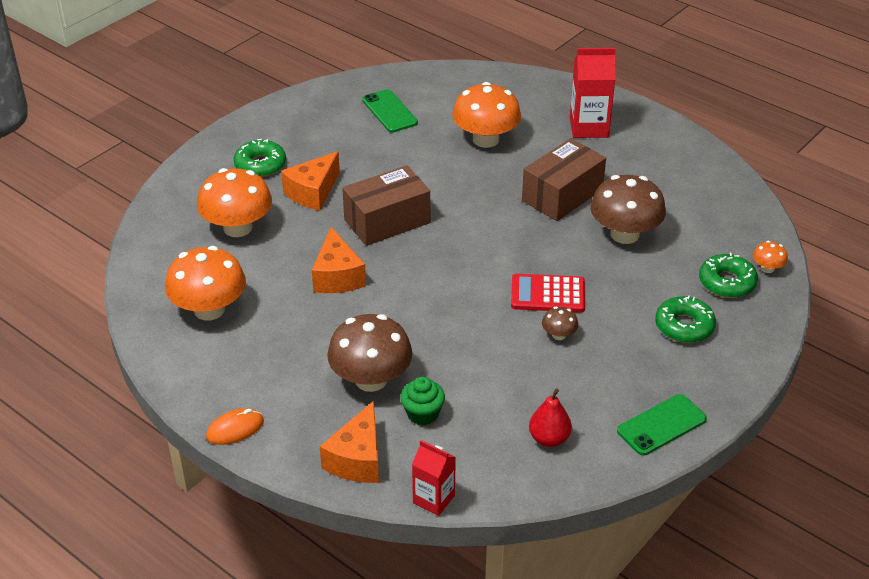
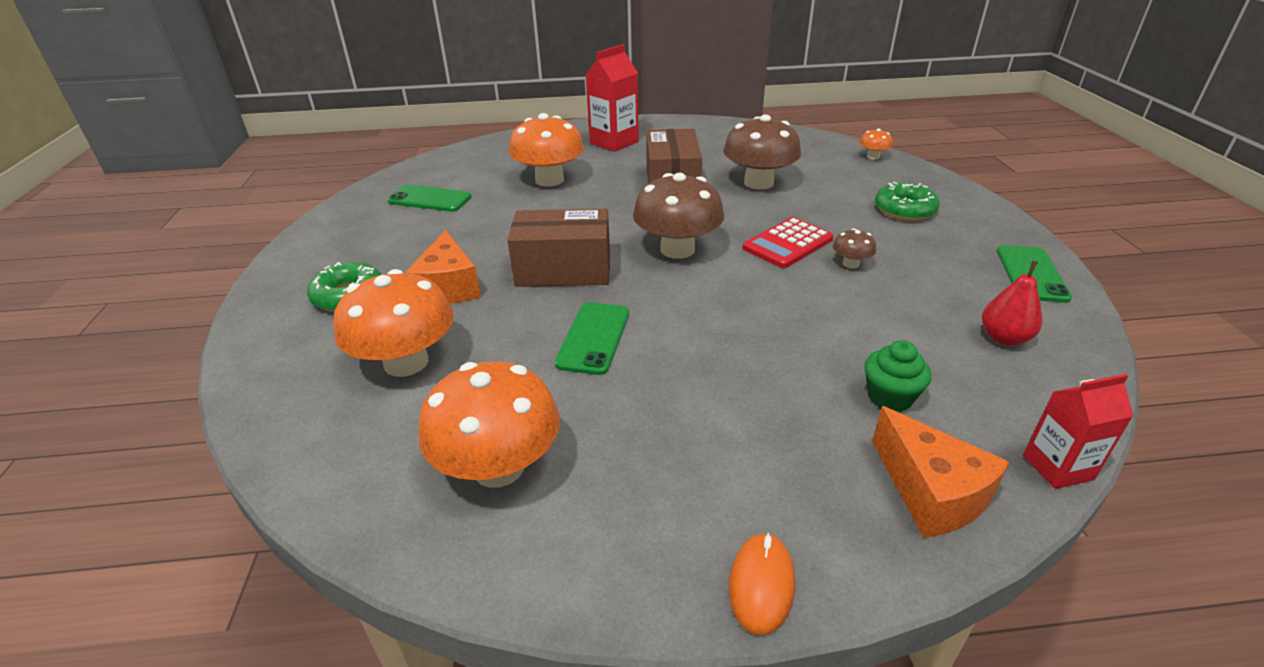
camera: 45 degrees left, 5 degrees down
(337, 276) = (594, 338): orange cheese -> green phone
(371, 379) = (791, 403): brown mushroom -> brown mushroom (677, 249)
(387, 221) = (563, 269): brown box -> brown box turned 75 degrees clockwise
(727, 282) = (870, 174): green donut -> none

